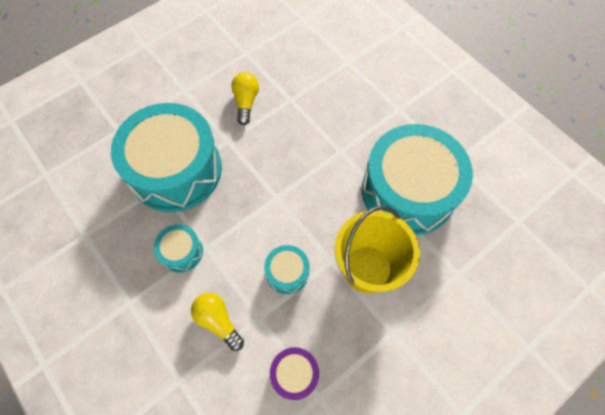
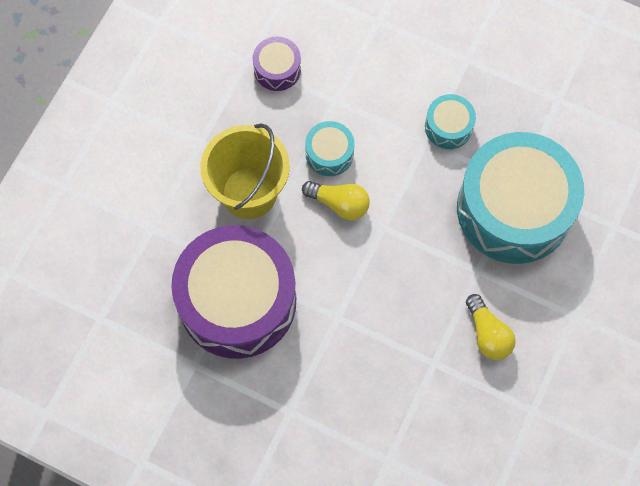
camera: 155 degrees right, 5 degrees up
(218, 321) = (372, 81): yellow light bulb -> yellow light bulb (339, 203)
(408, 191) = (237, 301): turquoise drum -> purple drum

